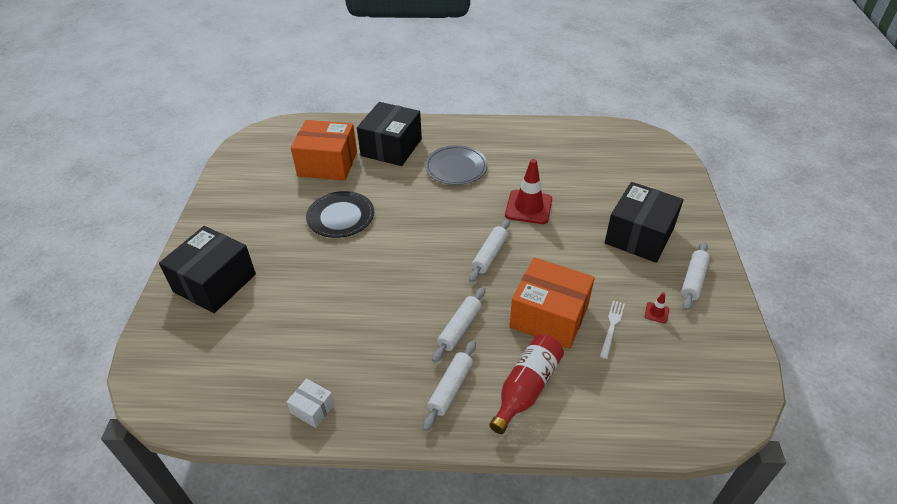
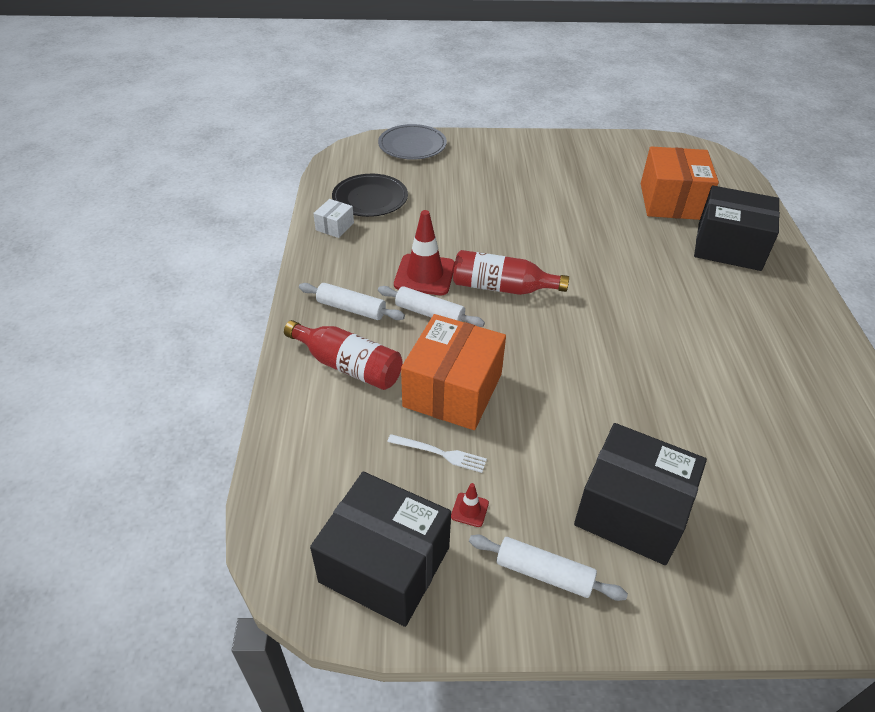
camera: 85 degrees right, 0 degrees up
(215, 283) = (474, 158): black box -> black box (385, 564)
(340, 217) = (584, 219): black plate -> black plate (370, 198)
(428, 277) = (502, 287): none -> red bottle
(456, 167) = (714, 305): grey plate -> grey plate (412, 145)
(489, 255) = (550, 338): white rolling pin -> none
(528, 207) = (655, 378): red traffic cone -> red traffic cone (424, 275)

